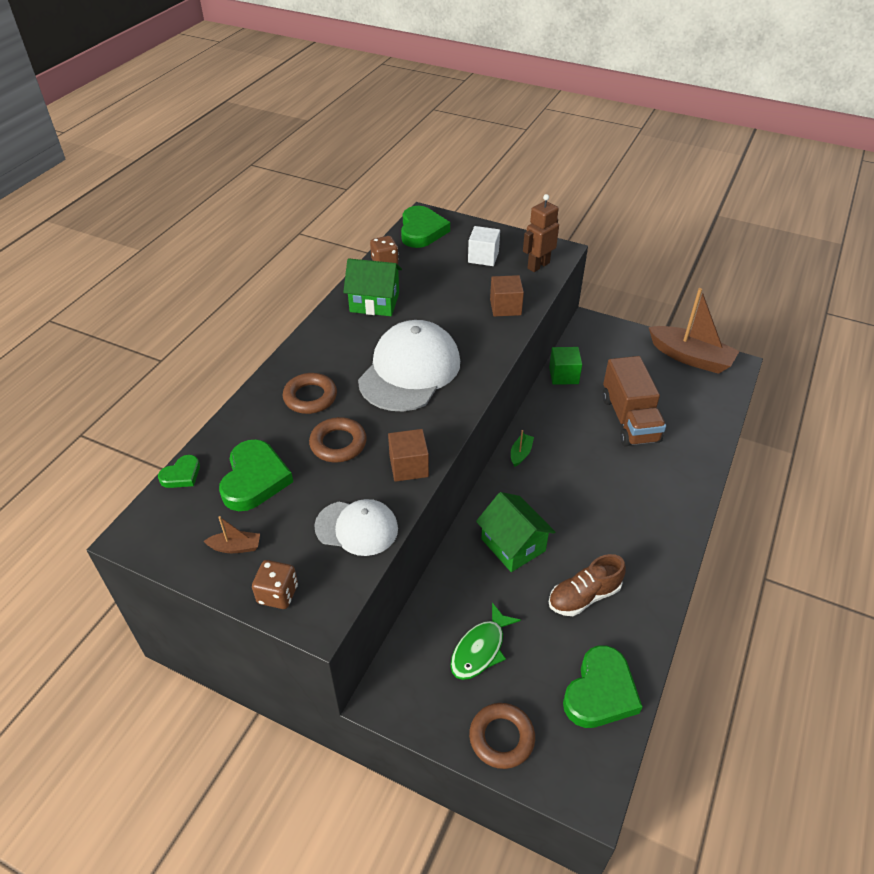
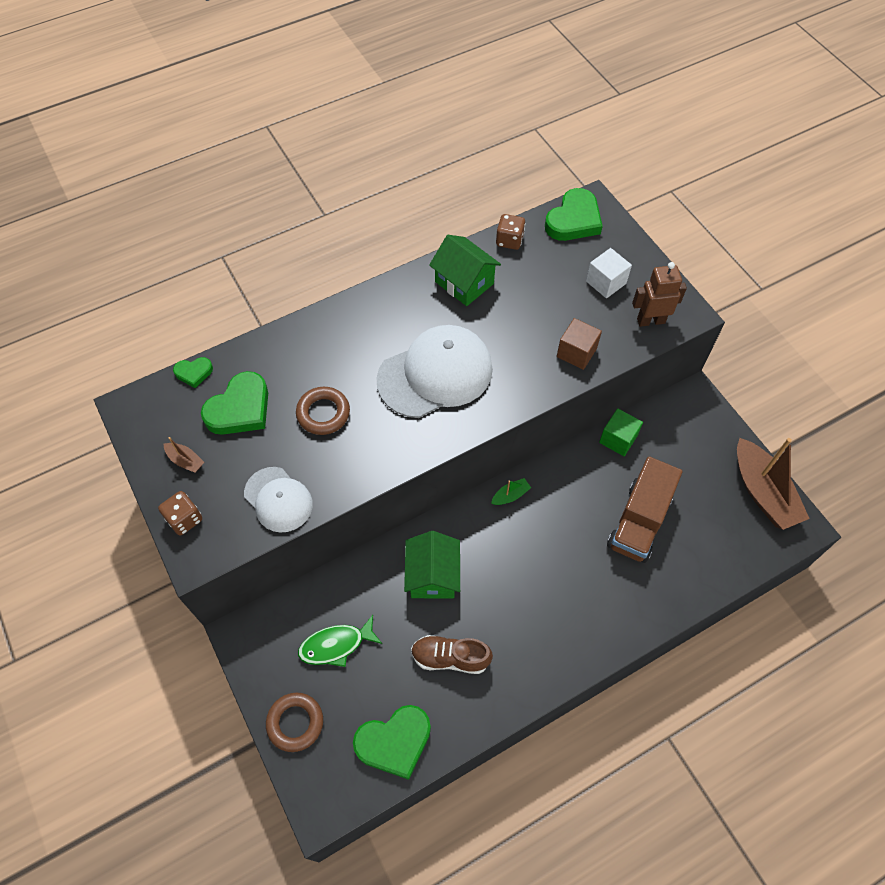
camera: 35 degrees right, 15 degrees up
(310, 397) = (336, 354): brown ring -> none
(409, 466) = (359, 469): brown cube -> none

